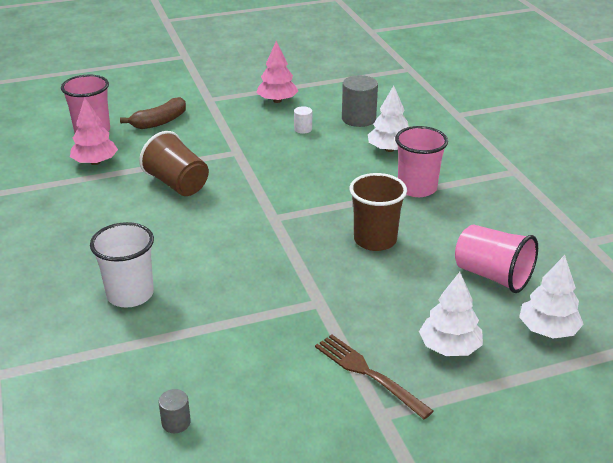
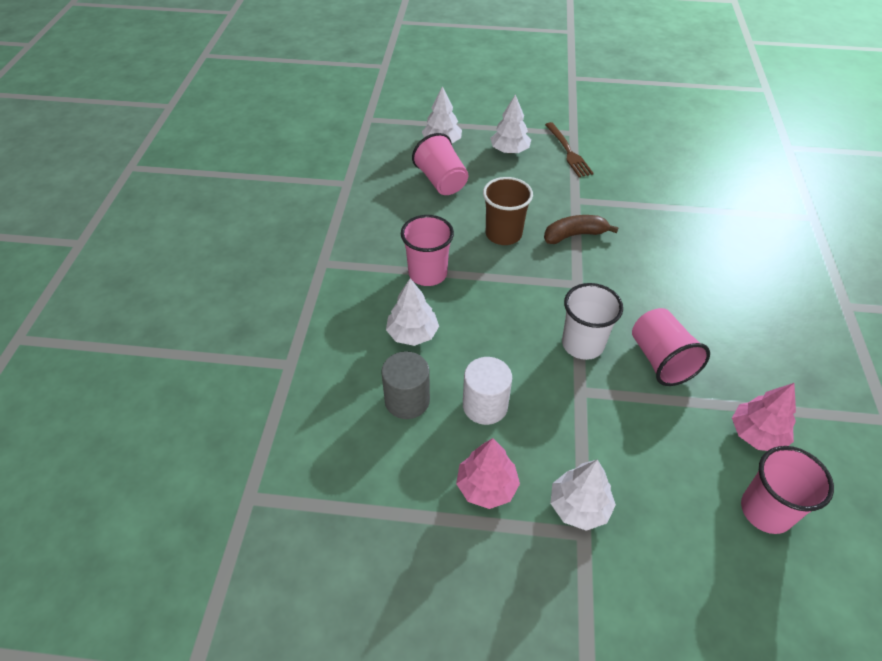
camera: 155 degrees left, 15 degrees up
(130, 294) = (717, 247): white cup -> white cup (582, 344)
(159, 122) = (667, 497): brown banana -> brown banana (574, 235)
(176, 422) = (691, 160): grey cylinder -> none
(177, 184) = (661, 360): brown cup -> pink cup
(215, 106) = (579, 506): none -> white tree
(303, 129) = (485, 406): white cylinder -> white cylinder, size x1.93

